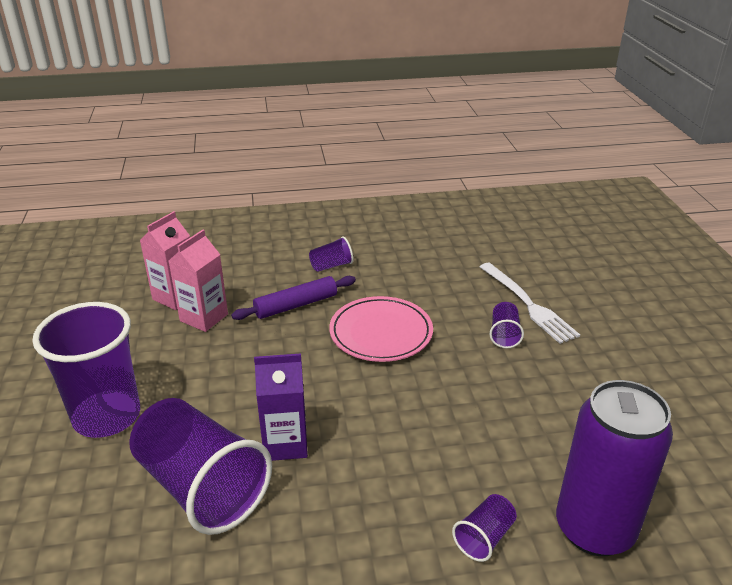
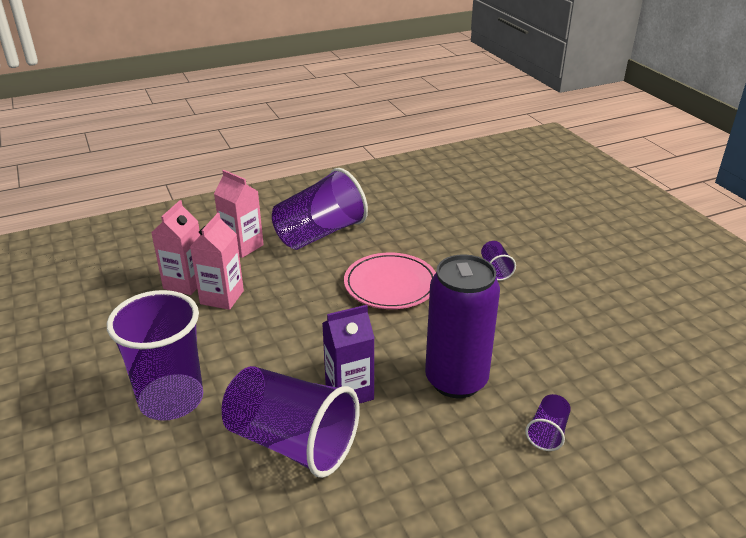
camera: 15 degrees left, 0 degrees up
(248, 267) = (242, 246): none -> pink carton
(296, 305) = (303, 273): purple rolling pin -> none
(331, 266) = (320, 234): purple cup -> purple cup, size x2.28
(528, 304) = (504, 241): white fork -> none
(594, 529) = (628, 408): purple can -> purple can (456, 380)

